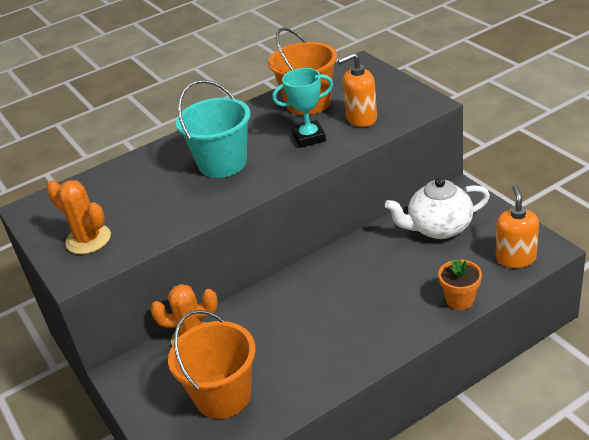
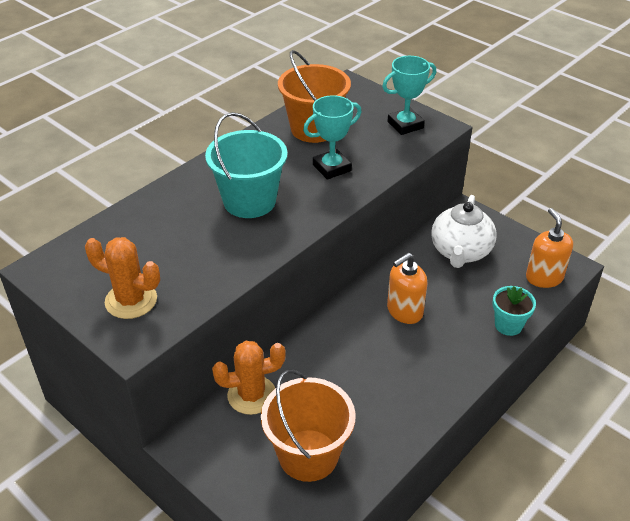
camera: 20 degrees left, 5 degrees up
(361, 118) = (377, 145): orange soap dispenser -> orange soap dispenser (404, 311)
(396, 101) = (405, 125): none -> turquoise trophy
(438, 228) = (460, 252): white teapot -> white teapot turned 45 degrees counterclockwise
(460, 300) = (508, 325): orange flower pot -> turquoise flower pot

